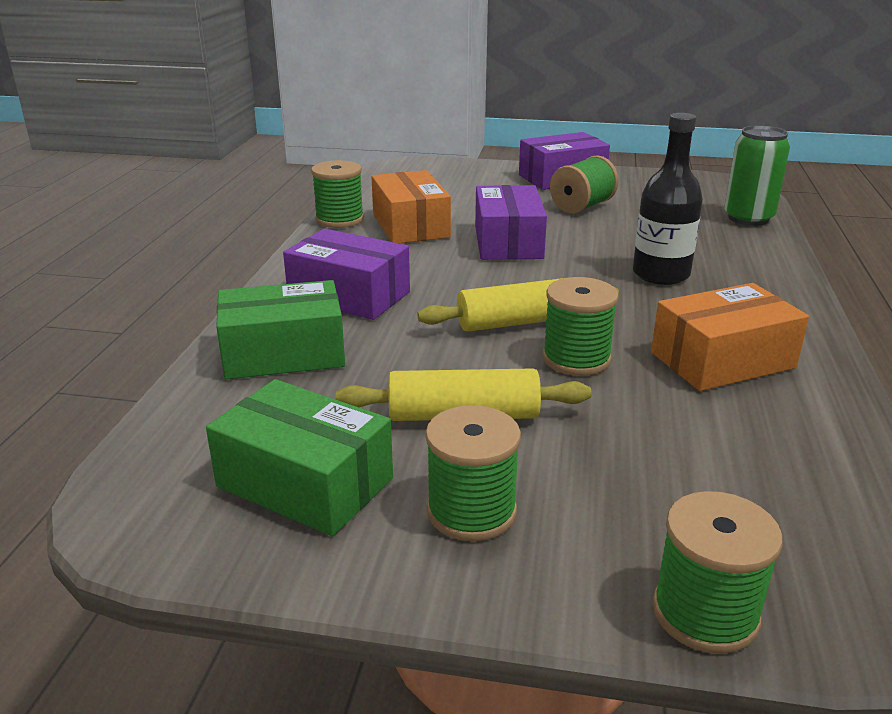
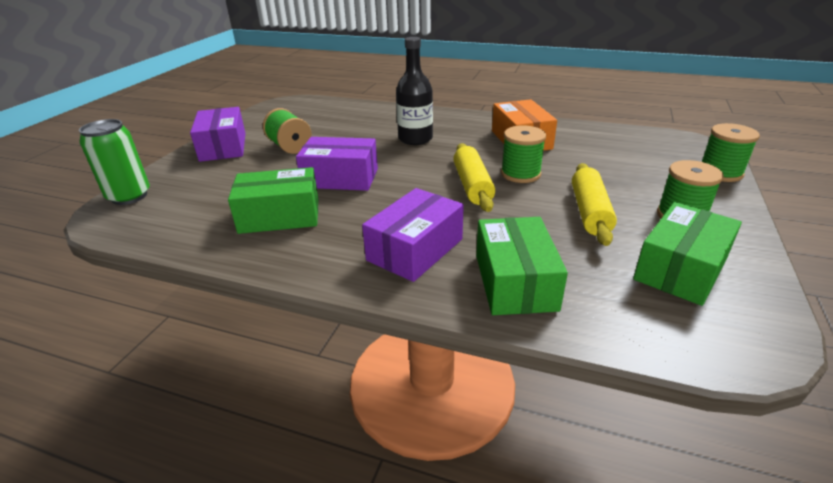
camera: 80 degrees left, 5 degrees up
(339, 219) = (235, 253): green spool -> none
(410, 226) = (280, 216): orange box -> green box
(748, 218) = (345, 107): green can -> green can (129, 196)

